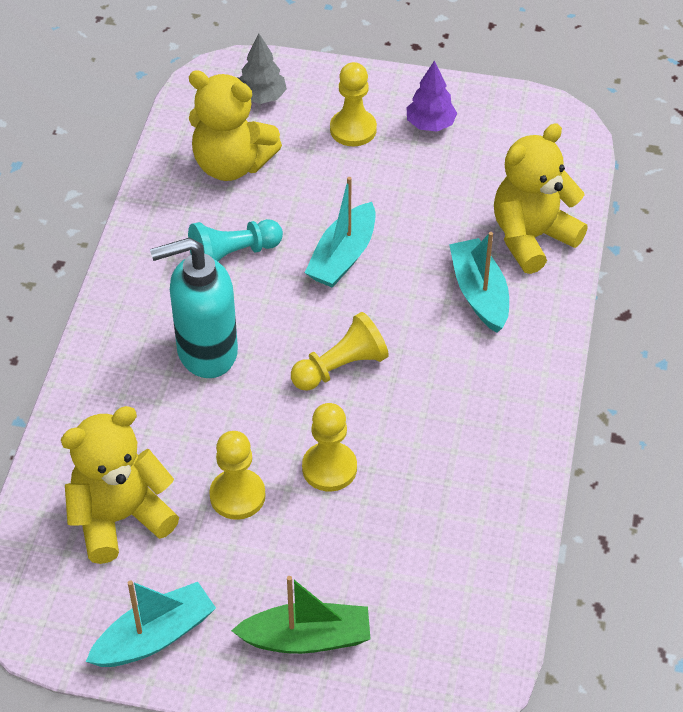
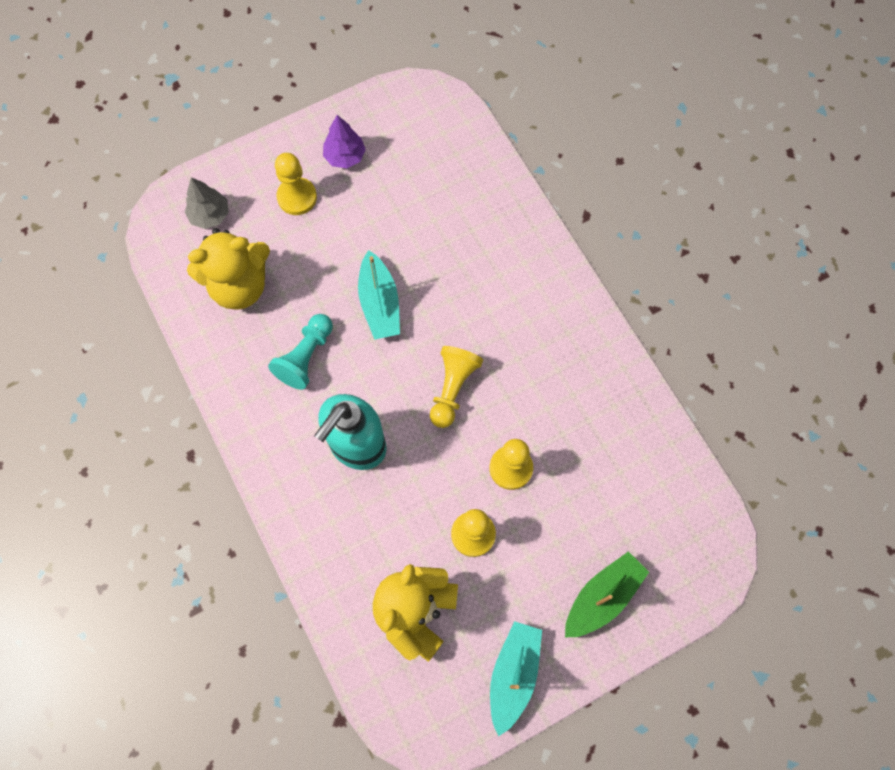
camera: 40 degrees left, 20 degrees up
(479, 293) = (489, 266): turquoise boat -> none
(532, 238) = (485, 199): yellow teddy bear -> none

